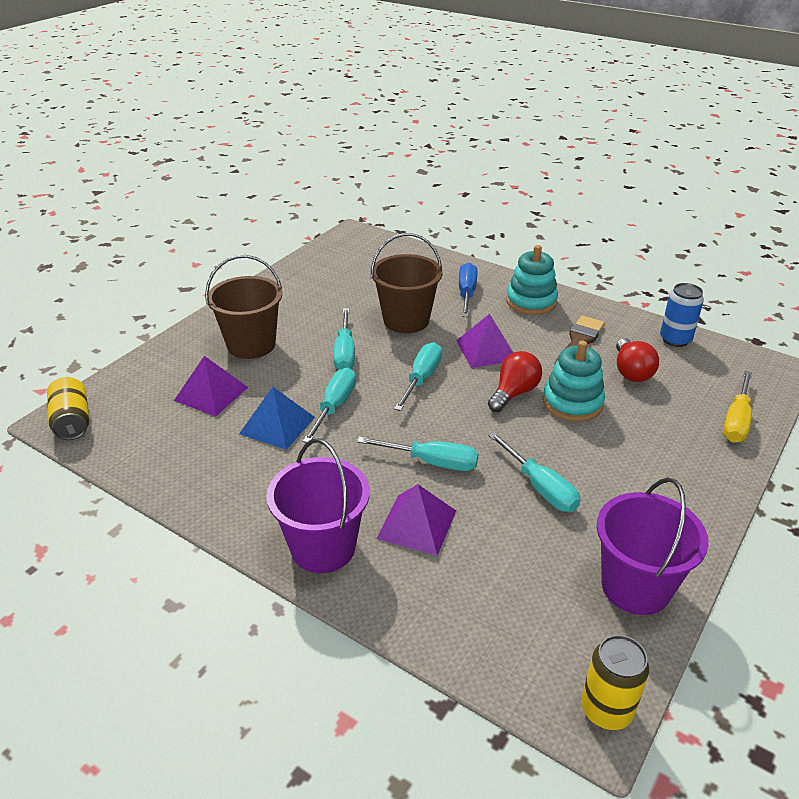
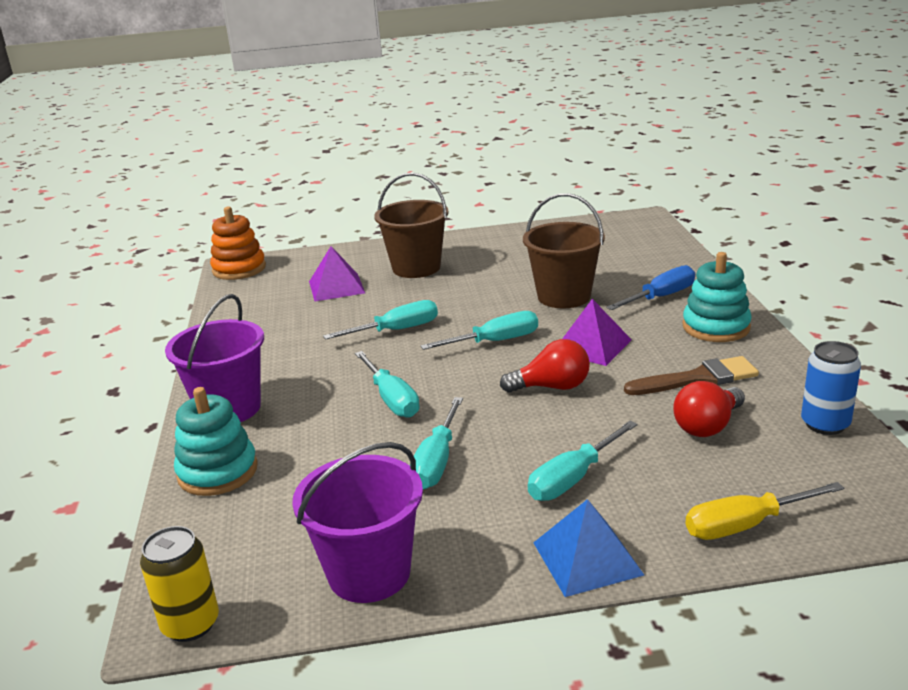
camera: 50 degrees right, 10 degrees down
(72, 421) = (239, 269): yellow can -> orange stacking toy
(277, 425) = (339, 324): blue pyramid -> blue pyramid (587, 558)
(345, 352) = (471, 299): turquoise screwdriver -> turquoise screwdriver (573, 478)
(416, 524) = (305, 430): purple pyramid -> none
(572, 403) = (592, 420): turquoise stacking toy -> turquoise stacking toy (218, 472)

